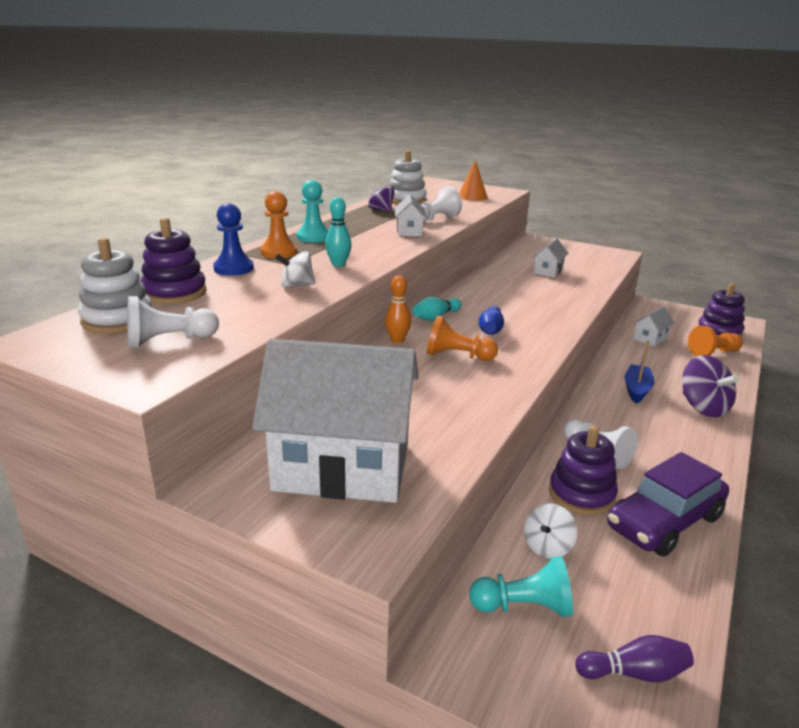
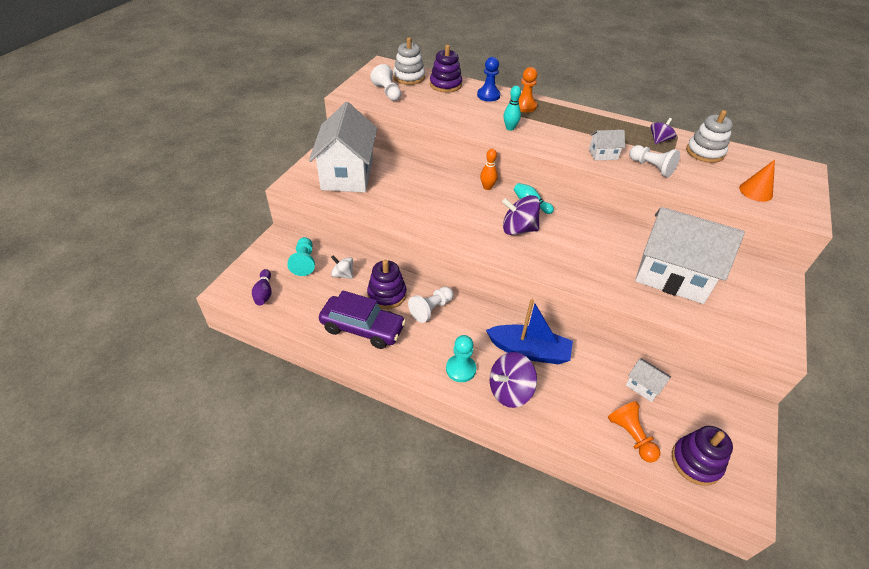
camera: 85 degrees right, 20 degrees up
(296, 286) = (467, 117): white spinning top -> none
(313, 237) = (564, 115): turquoise pawn -> turquoise pawn (460, 369)
(457, 356) = (470, 212): orange pawn -> none
(491, 329) = (518, 229): blue bowling pin -> purple spinning top
(548, 271) = (672, 275): white house -> white house, size x2.43
(636, 389) = (529, 351): blue boat -> blue boat, size x1.56
(664, 522) = (362, 328): purple car -> purple car turned 150 degrees clockwise

